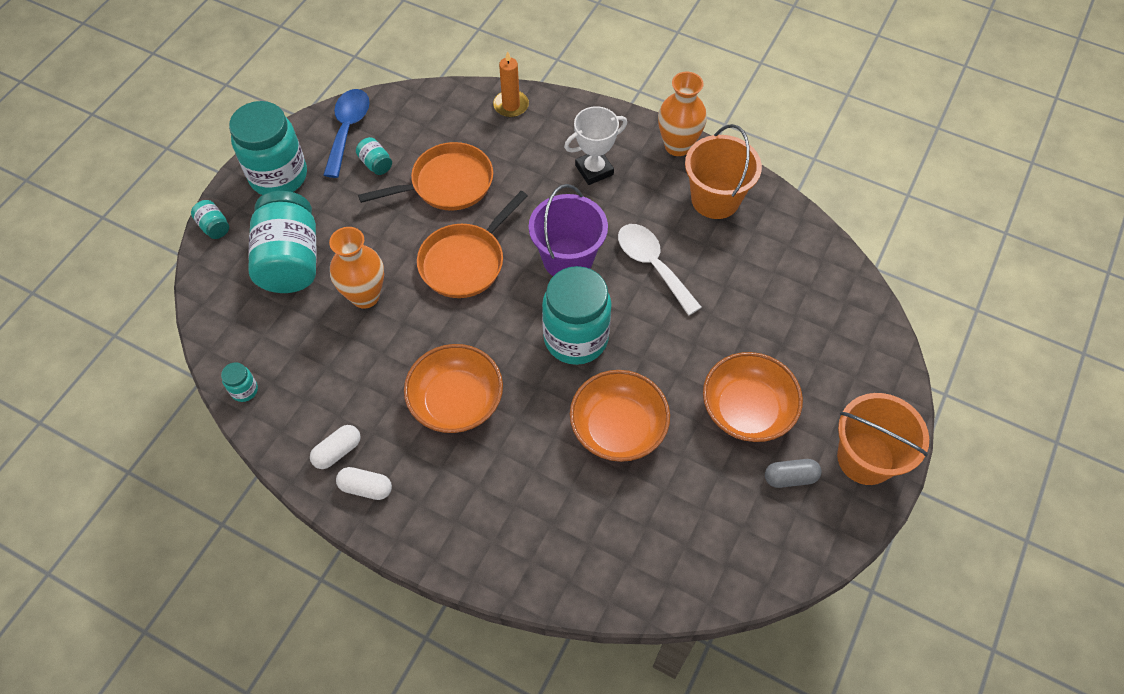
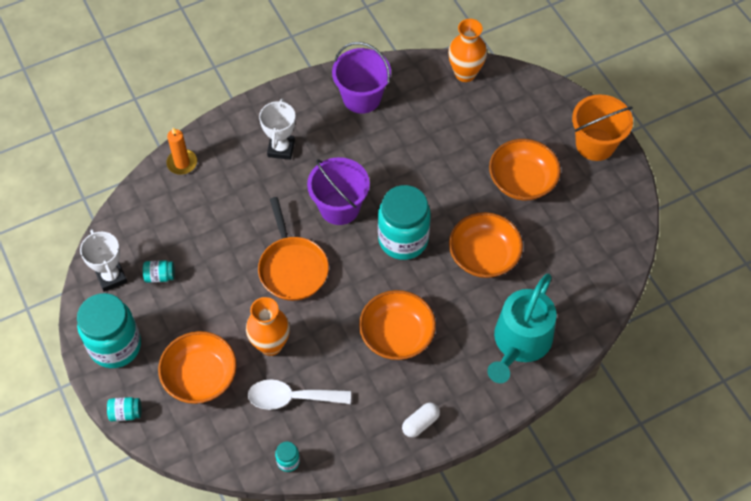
camera: 55 degrees left, 0 degrees up
(290, 260) = (200, 376): turquoise jar -> orange bowl
(337, 451) = (381, 426): white capsule -> none
(348, 129) = (111, 277): blue spoon -> white trophy
(447, 184) = (217, 241): orange pan -> none
(536, 531) = (520, 342): none -> turquoise watering can
(652, 265) = (383, 163): white spoon -> white spoon (291, 398)
(677, 146) = (302, 90): orange vase -> orange vase (465, 73)
(715, 199) = (361, 97): orange bucket -> purple bucket
(790, 477) = (580, 189): grey capsule -> none

